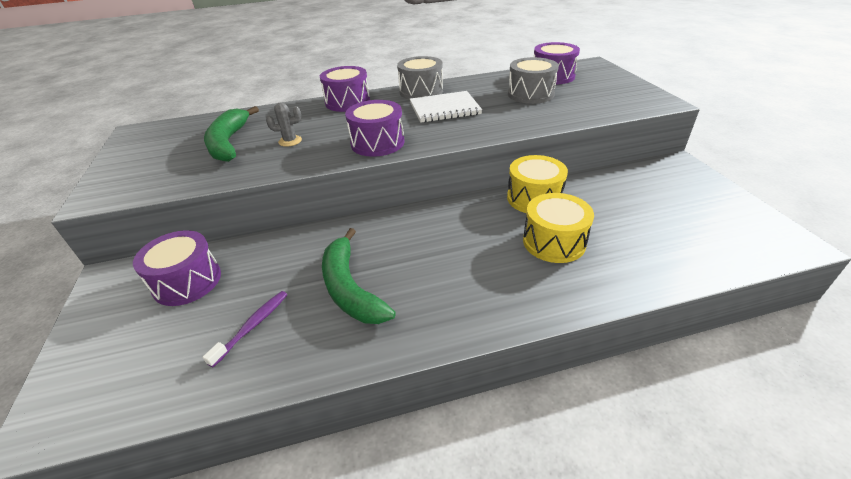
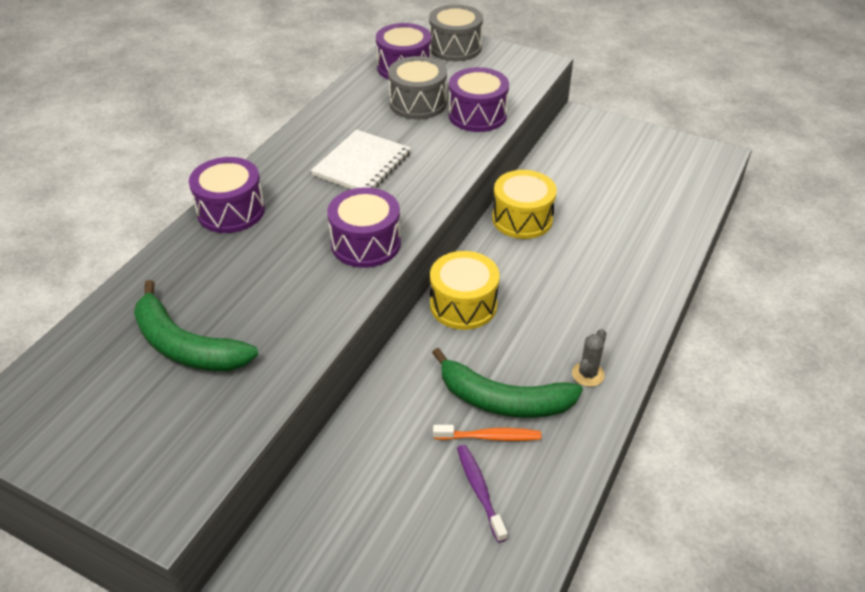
camera: 50 degrees left, 5 degrees up
(187, 281) = (348, 516): purple drum -> purple drum (477, 115)
(290, 141) = (262, 298): grey cactus -> grey cactus (588, 374)
(308, 302) = (490, 437): none -> orange toothbrush
(421, 91) = (295, 152): grey drum -> grey drum (455, 48)
(554, 242) = (588, 250): yellow drum -> yellow drum (463, 305)

